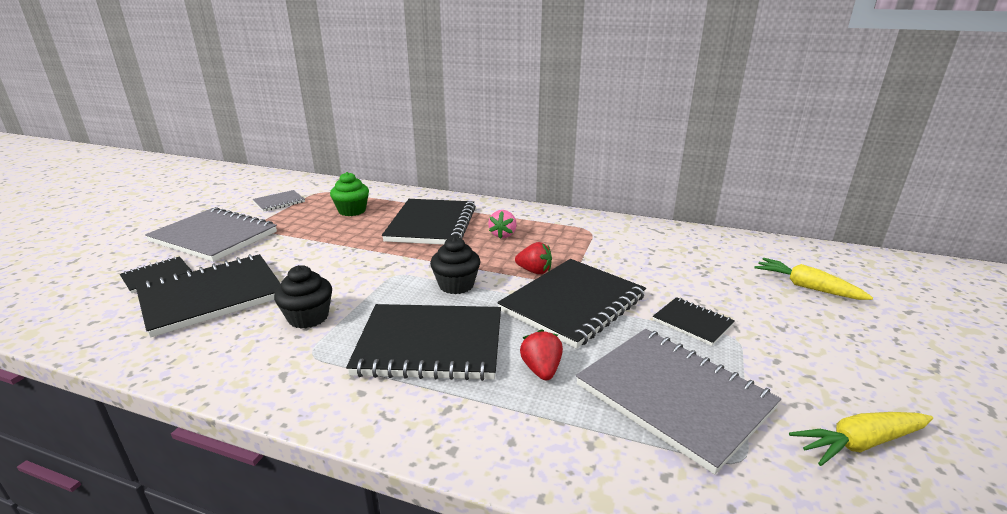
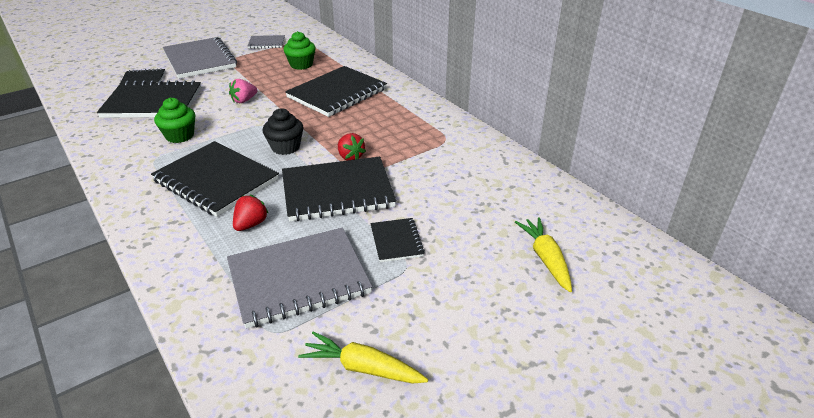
camera: 35 degrees right, 10 degrees up
(308, 317) = (180, 136): black cupcake -> green cupcake
(503, 235) = (373, 119): pink strawberry -> pink strawberry (244, 100)
(673, 396) = (298, 279): grey notebook -> grey notebook turned 75 degrees clockwise

